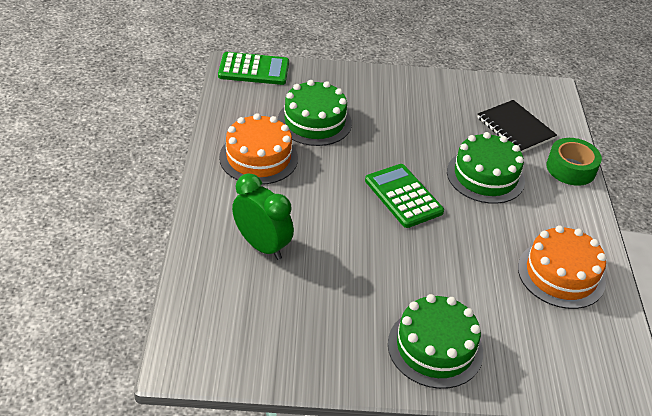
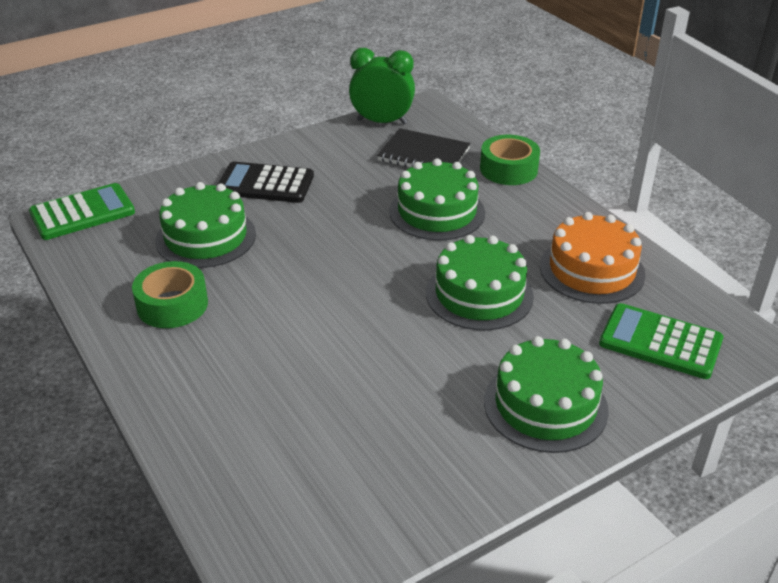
camera: 30 degrees left, 5 degrees down
(258, 158) = (172, 305): orange cake -> green tape
(262, 246) = (262, 399): green clock -> green clock (382, 122)
(383, 101) = (265, 184): none -> black calculator
(403, 196) = (373, 270): green calculator -> green calculator (660, 342)
(460, 250) = (479, 294): none -> green cake

